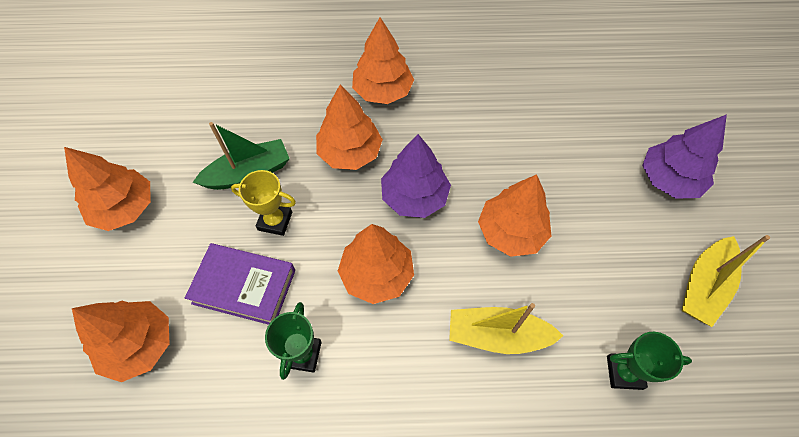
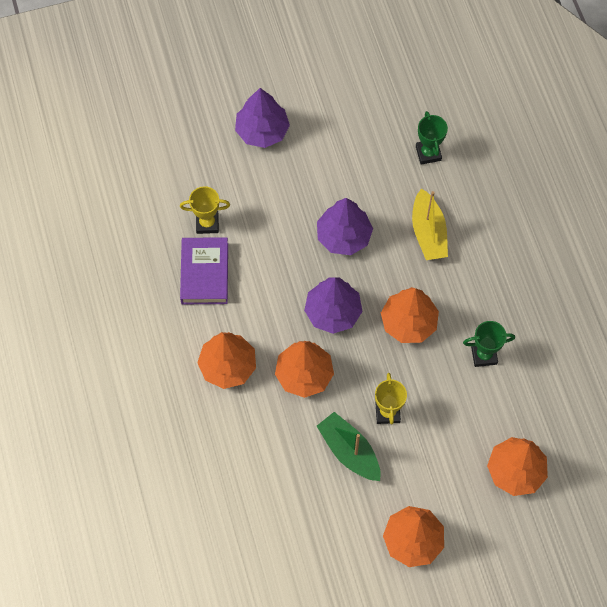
camera: 105 degrees left, 5 degrees up
(244, 287) = (449, 414): purple book -> purple book (205, 273)
(511, 232) = (343, 236): orange tree -> purple tree
(550, 105) = (207, 223): none -> yellow trophy
(703, 286) = (349, 108): yellow boat -> none

